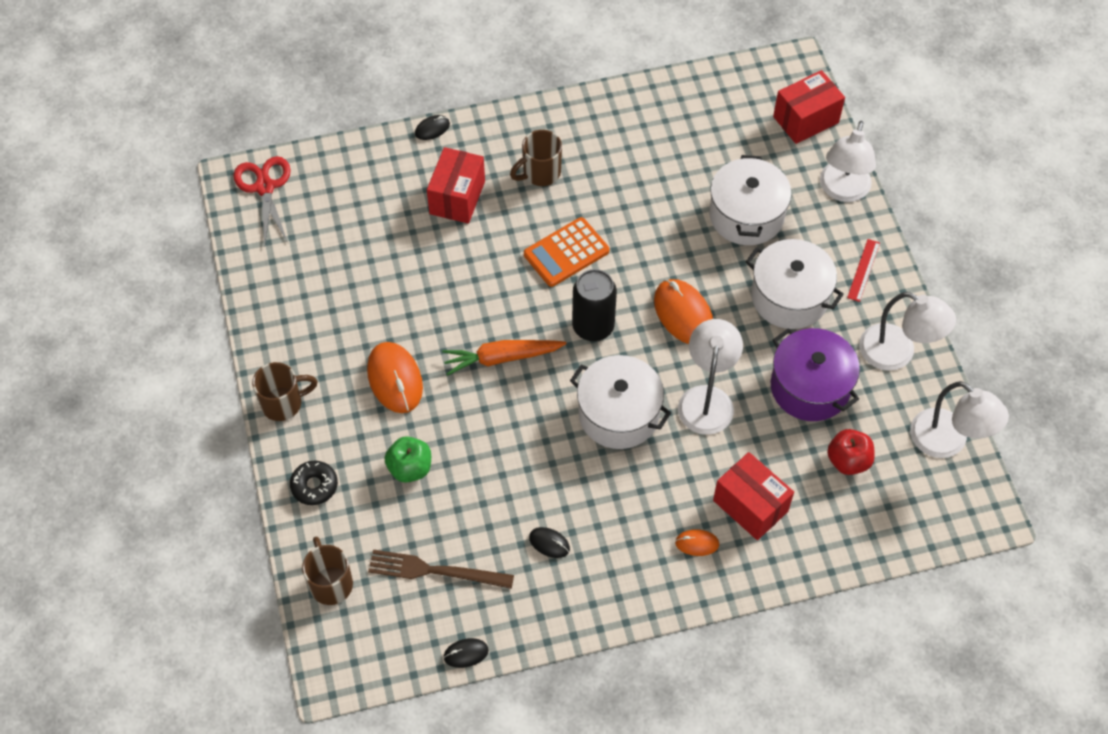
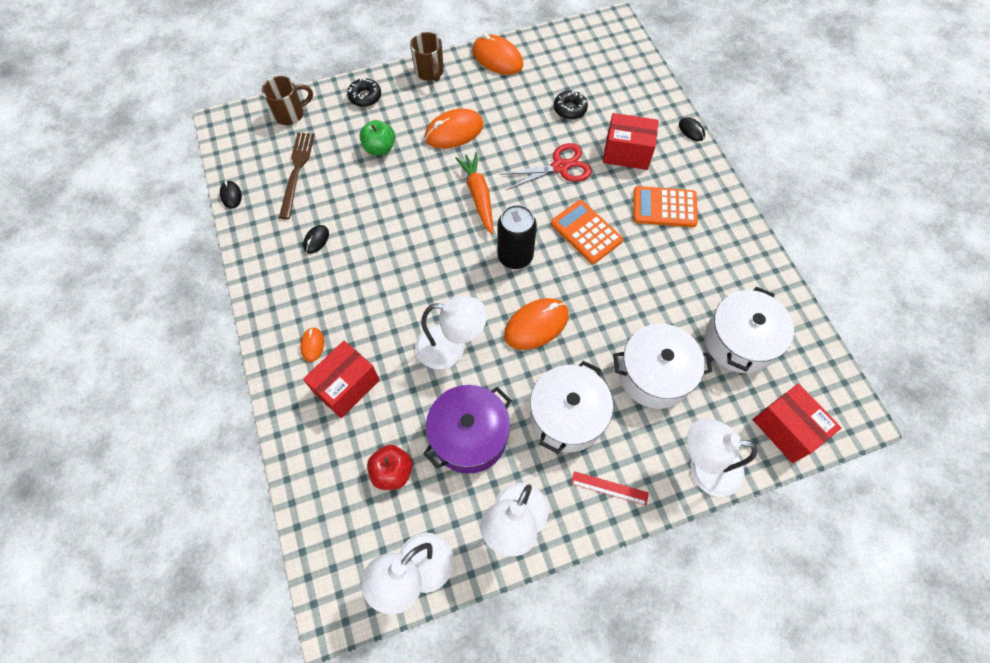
camera: 85 degrees right, 5 degrees up
(264, 187) = (611, 39): red scissors -> red scissors (560, 167)
(273, 320) = (497, 58): none -> orange mouse
(378, 247) = (570, 109): none -> black donut
(540, 173) = (664, 207): brown mug -> orange calculator
(619, 414) = (432, 280): white pot -> white pot (739, 341)

